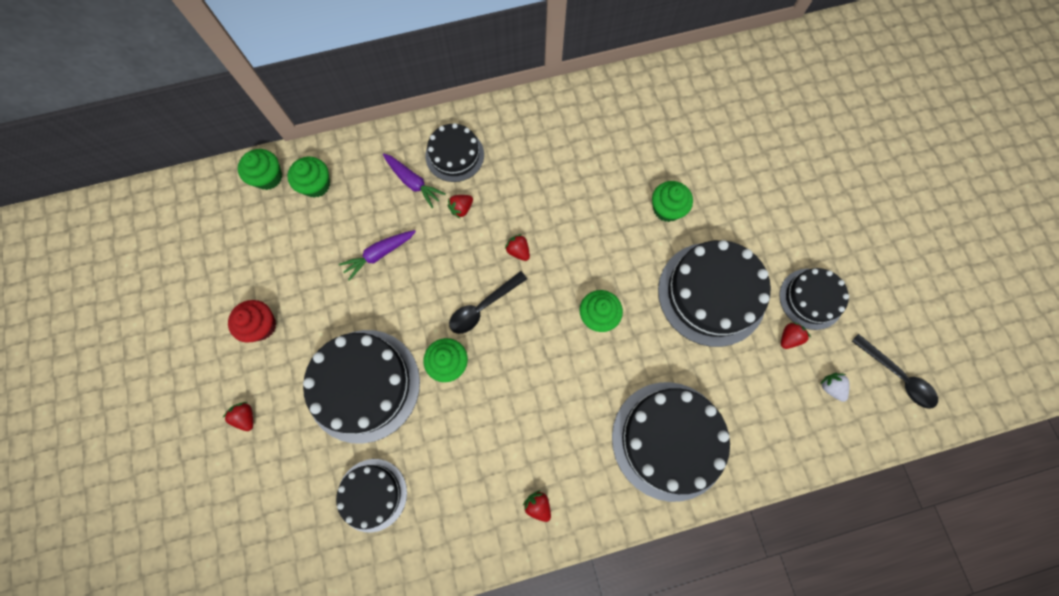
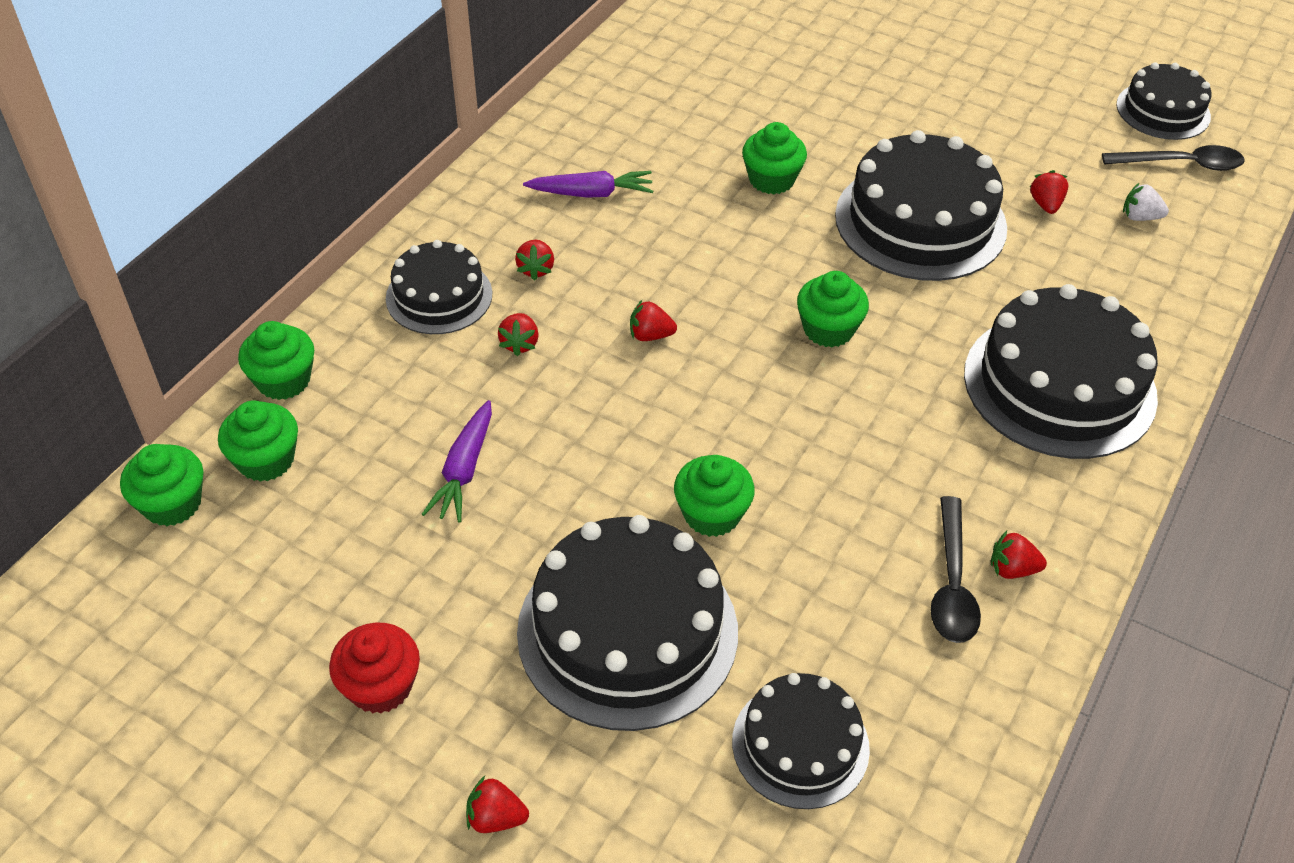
camera: 45 degrees left, 25 degrees down
(357, 150) = (283, 380): none -> green cupcake
(413, 182) = (415, 361): purple carrot -> purple carrot (591, 193)
(483, 307) = (679, 423): black spoon -> black spoon (951, 583)
(507, 173) = (536, 269): none -> red strawberry
(811, 299) = (1020, 157): black cake -> black cake (1163, 110)

